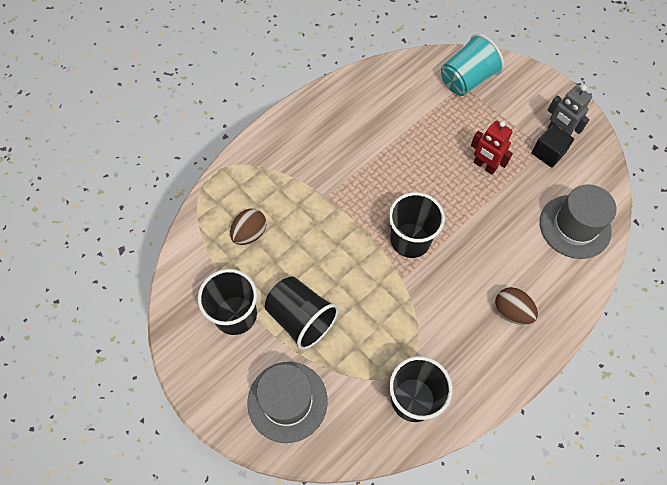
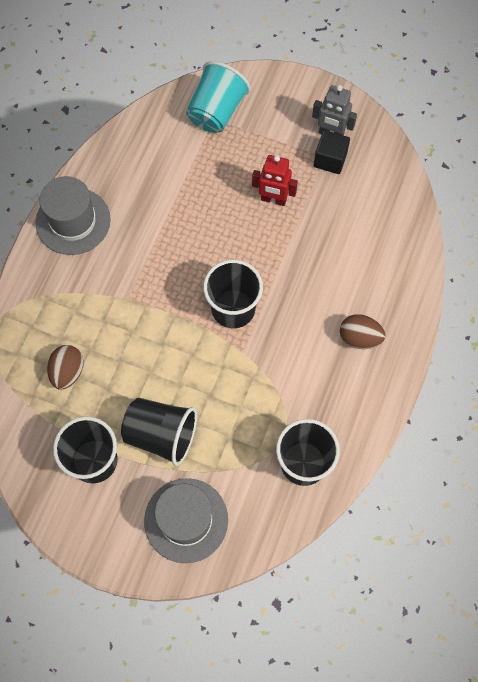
camera: 25 degrees left, 5 degrees up
(575, 226) = (385, 226): grey hat -> grey hat (73, 221)

